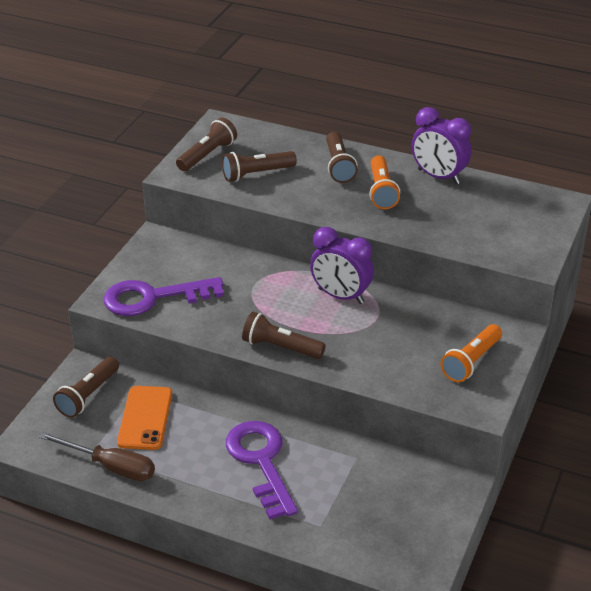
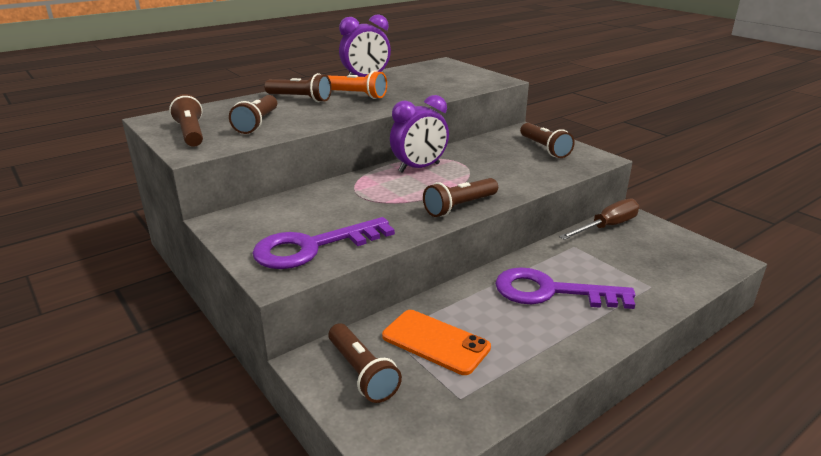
camera: 60 degrees left, 10 degrees down
(111, 467) = (496, 391): brown screwdriver -> brown screwdriver (607, 227)
(153, 298) = (312, 247): purple key -> purple key turned 45 degrees clockwise
(471, 362) = (544, 148): orange flashlight -> brown flashlight

